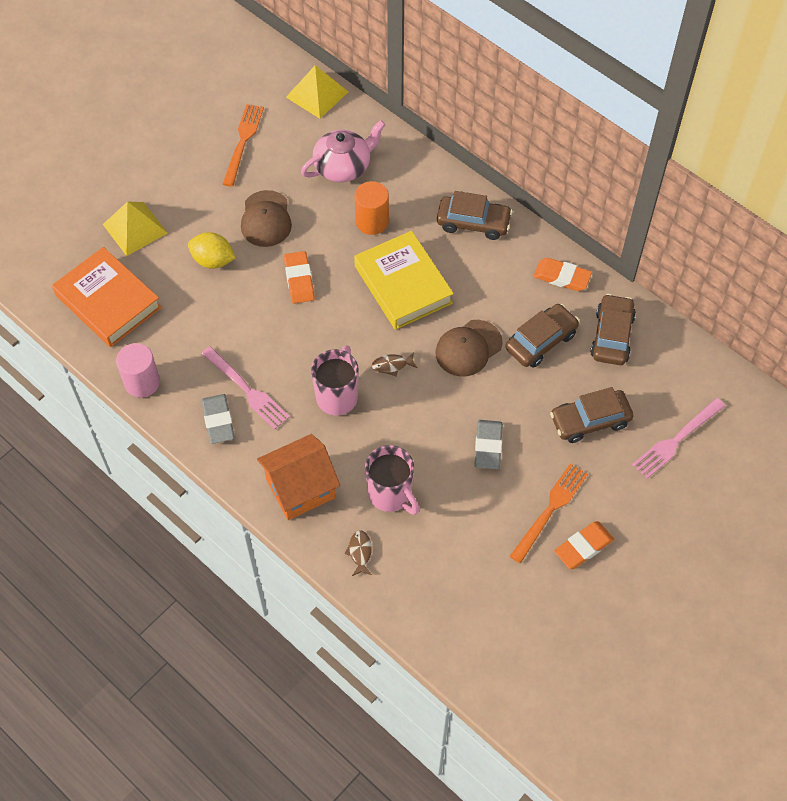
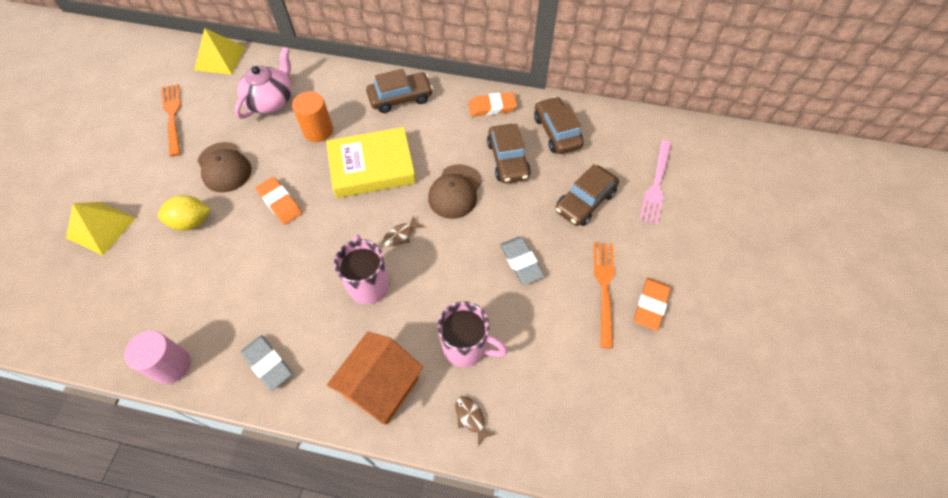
camera: 30 degrees left, 0 degrees up
(108, 301) = (101, 305): orange book -> none
(247, 390) = (282, 320): pink fork -> none
(403, 284) = (372, 167): yellow book -> yellow book turned 45 degrees counterclockwise
(541, 341) = (508, 160): brown car -> brown car turned 150 degrees clockwise

